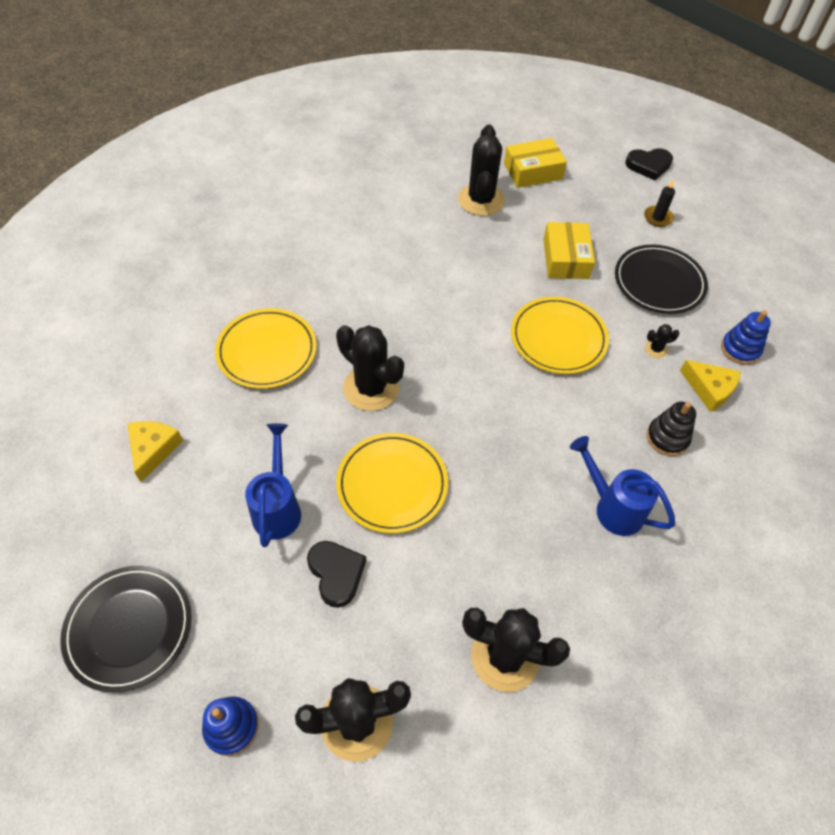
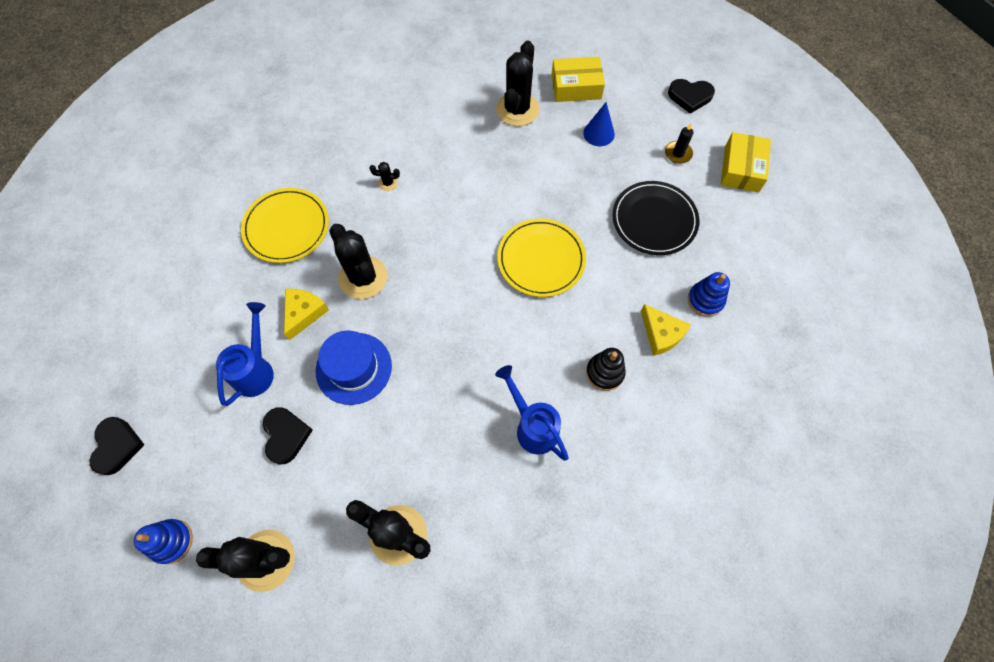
camera: 15 degrees right, 10 degrees up
(129, 628) = (117, 446): black plate -> black heart
(153, 449) = (172, 299): yellow cheese -> yellow cheese (303, 313)
(392, 484) = (354, 368): yellow plate -> blue hat
(565, 258) = (575, 182): yellow box -> yellow box (741, 169)
(572, 210) = (599, 133): none -> blue cone
(655, 349) = (626, 286): black cactus -> black cactus (388, 183)

